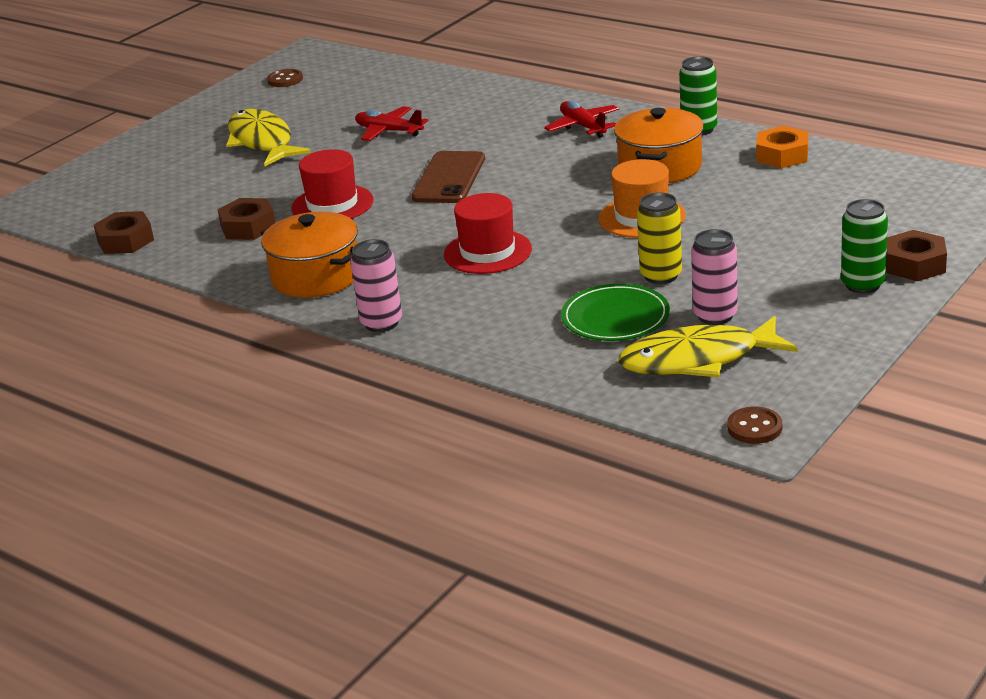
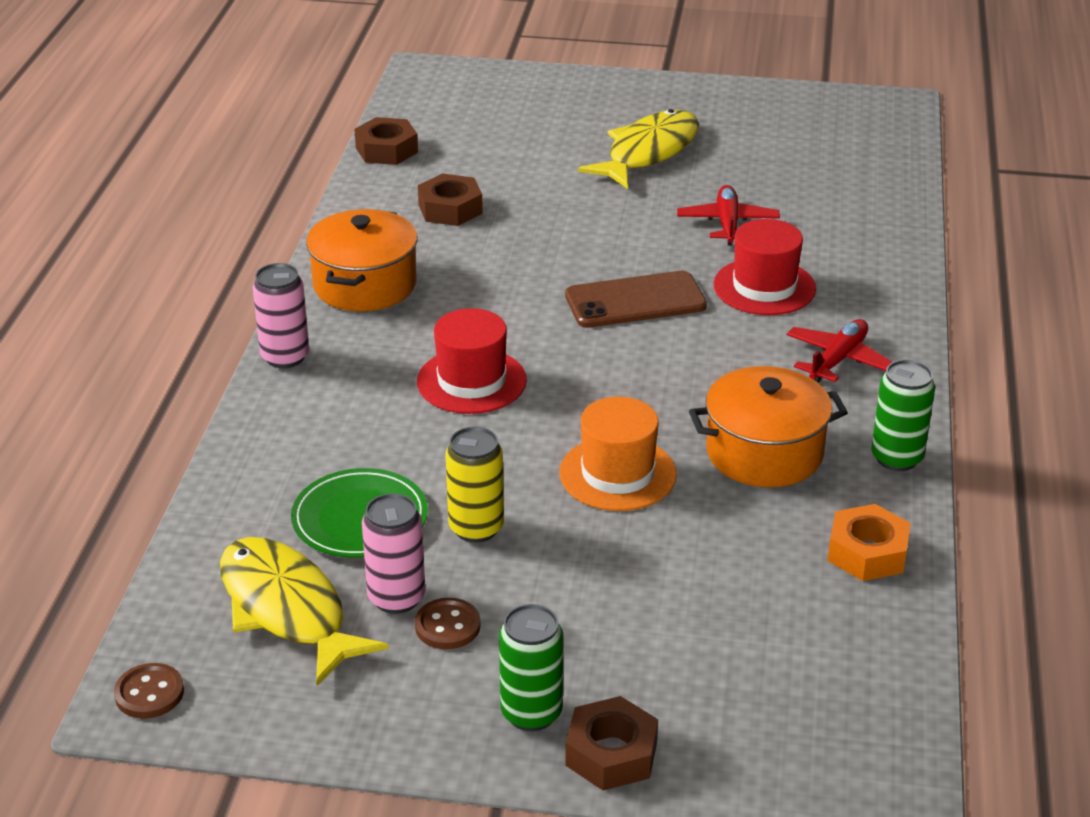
camera: 60 degrees right, 5 degrees up
(285, 80) = (810, 115): brown button -> brown button (447, 626)
(332, 204) = (527, 243): red hat -> red hat (764, 287)

